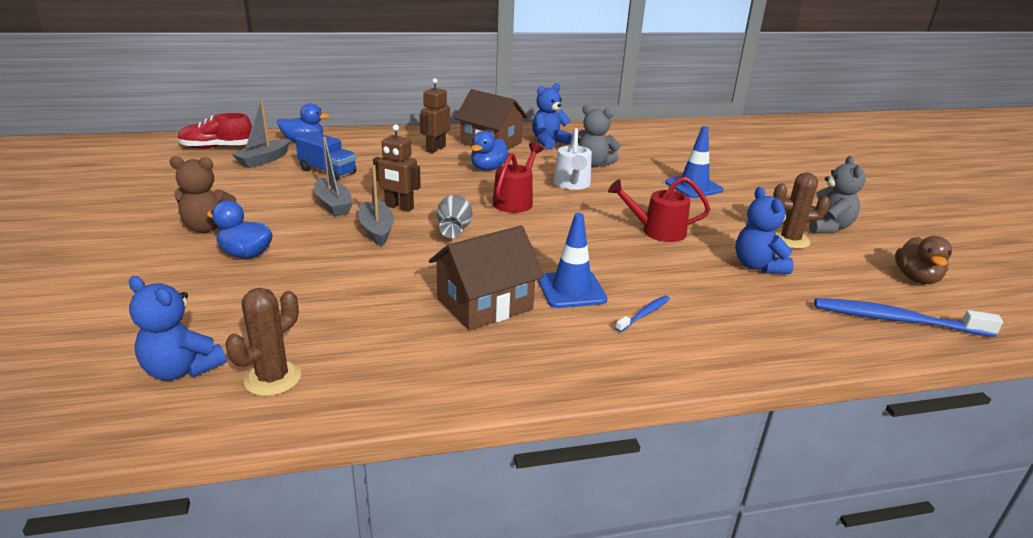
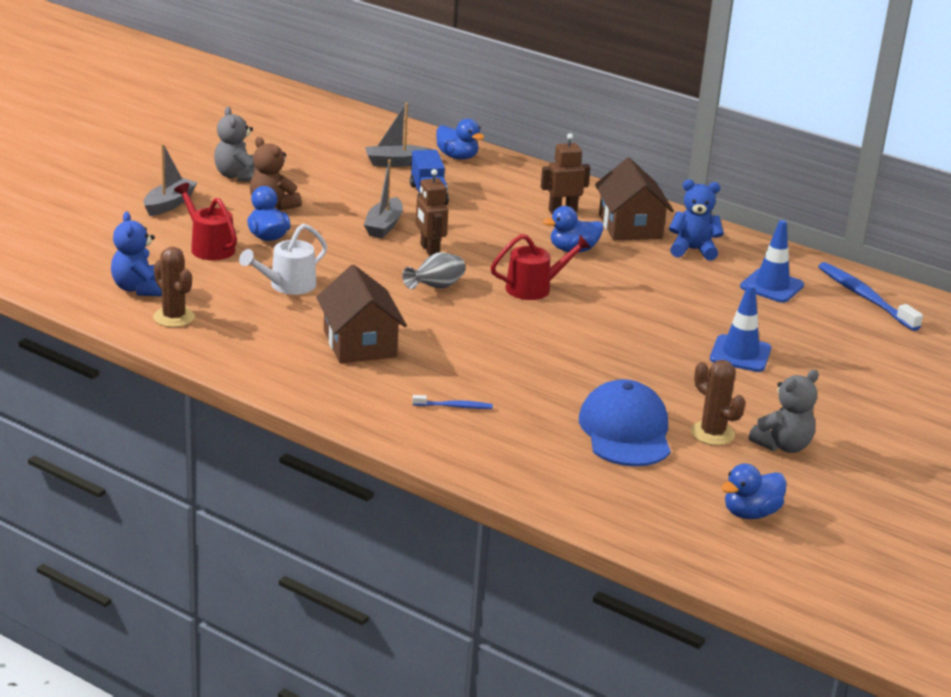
camera: 45 degrees right, 0 degrees up
(217, 147) = (378, 135): red shoe -> none
(272, 378) = (174, 317): brown cactus -> brown cactus turned 60 degrees clockwise
(377, 230) = (380, 260): grey boat -> grey boat (169, 204)
(484, 304) = (360, 343): brown house -> brown house turned 60 degrees clockwise
(571, 290) = (437, 367): blue traffic cone -> blue traffic cone (771, 286)
(572, 184) = (620, 298): white watering can -> white watering can (287, 286)
(593, 164) = (687, 290): grey teddy bear -> grey teddy bear (237, 176)
(657, 231) = (603, 367): red watering can -> red watering can (209, 247)
(757, 266) = (625, 431): blue teddy bear -> blue cap
(896, 320) = (643, 516): blue toothbrush -> blue toothbrush (865, 297)
(916, 278) = (750, 513): brown duck -> blue duck

